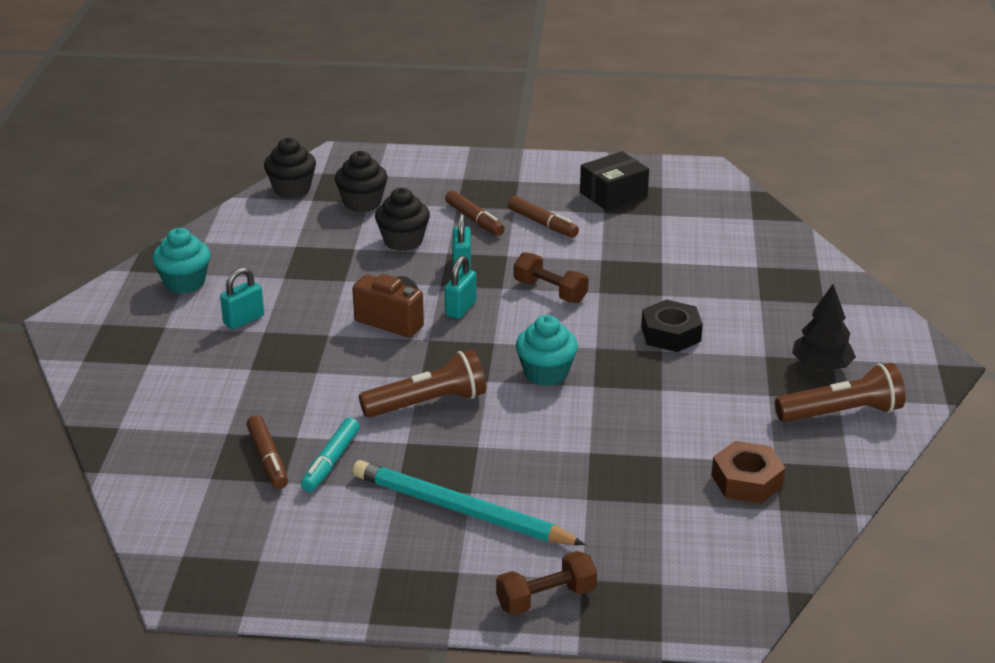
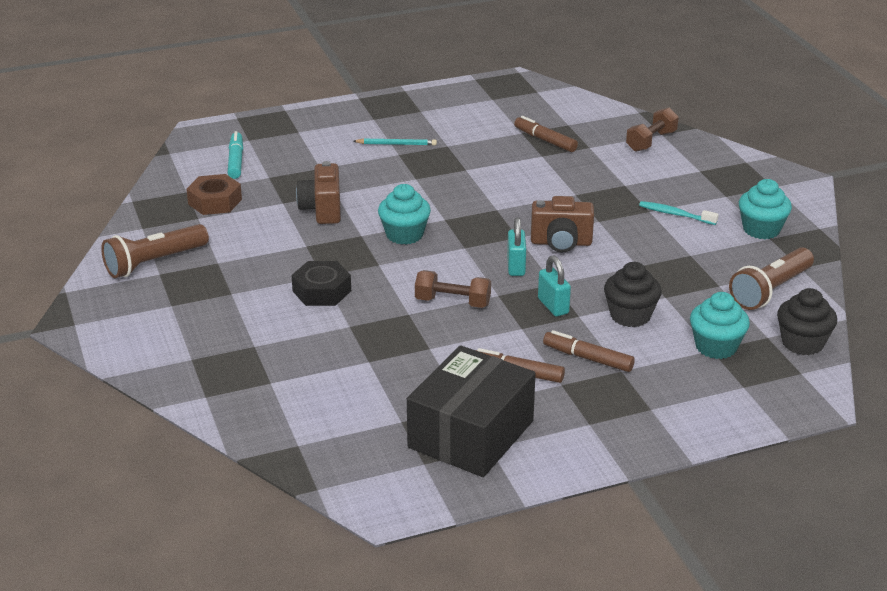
camera: 155 degrees right, 0 degrees up
(244, 320) = (675, 214): turquoise padlock -> turquoise toothbrush
(330, 462) = (504, 148): turquoise marker -> turquoise marker (236, 161)
(362, 203) = (716, 347): black cupcake -> turquoise cupcake
(428, 403) = (474, 194): brown flashlight -> brown flashlight (770, 290)
(461, 510) = (396, 144): turquoise pencil -> turquoise pencil, size x0.48
(546, 598) = (314, 119): brown dumbbell -> brown dumbbell (651, 141)
(613, 194) = (471, 434): black box -> black box, size x1.61
(619, 431) = (322, 210): none -> brown camera
(821, 366) = (179, 295): black tree -> none

